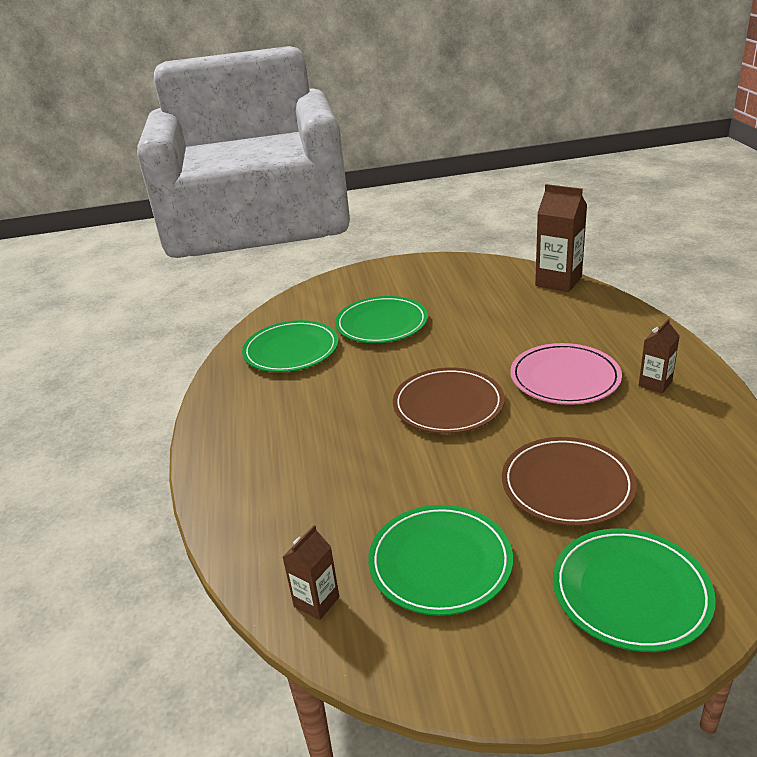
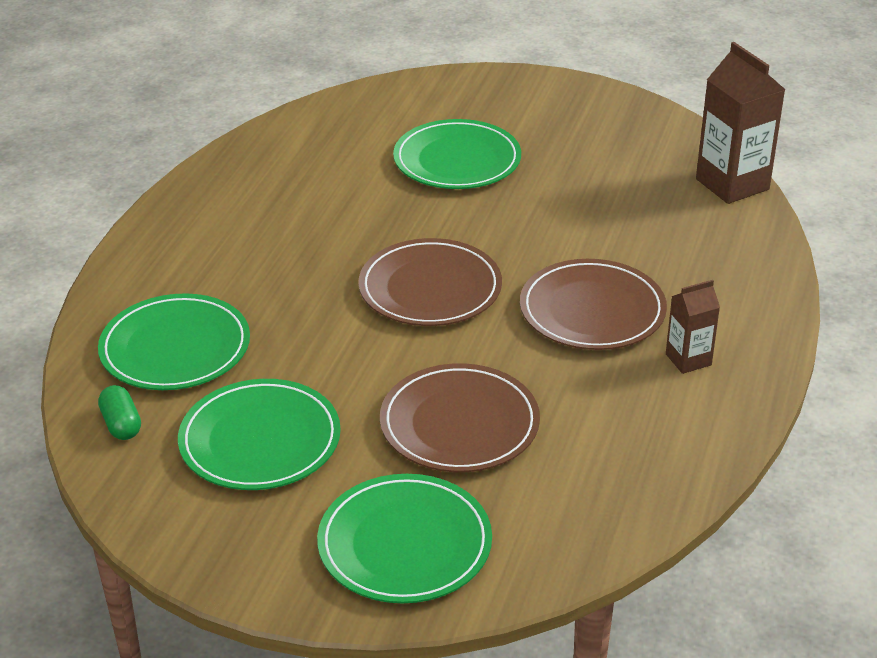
camera: 25 degrees right, 5 degrees up
(291, 350) = (326, 155): green plate -> green plate (175, 348)
(316, 602) = (121, 424): brown carton -> green capsule
(564, 378) = (592, 310): pink plate -> brown plate

